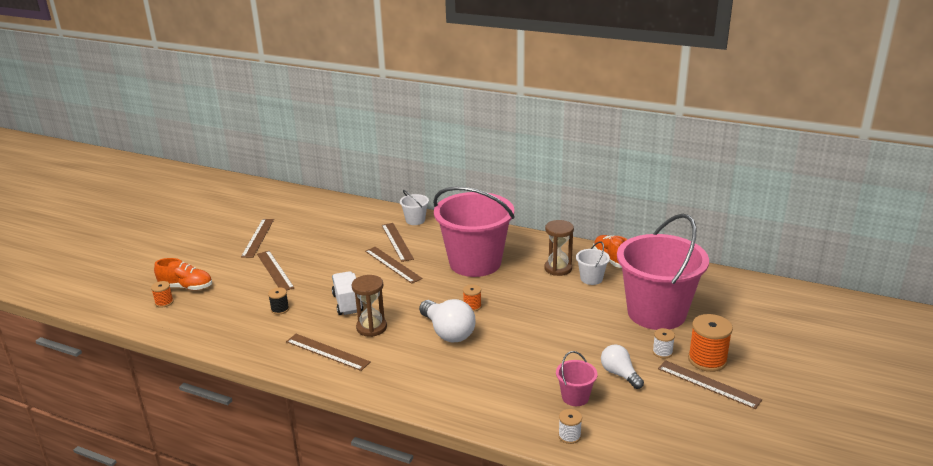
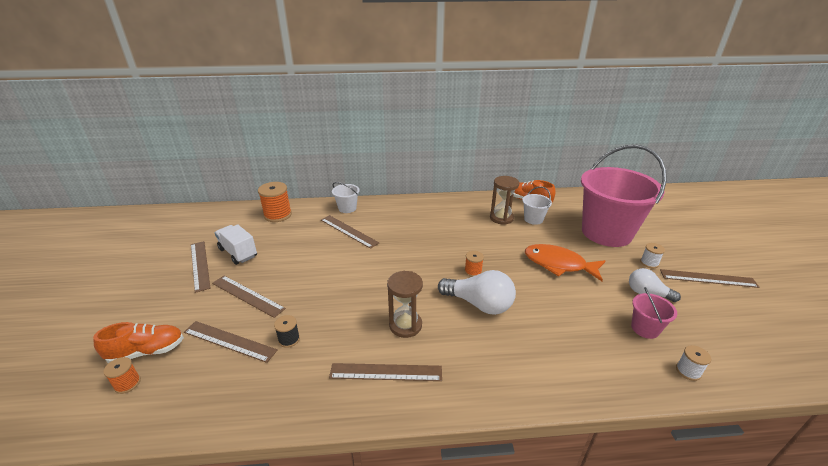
camera: 30 degrees left, 5 degrees up
(347, 303) = (357, 307): white truck -> white truck (238, 253)
(393, 264) = (365, 253): brown ruler -> brown ruler (229, 341)
(475, 263) = (434, 231): pink bucket -> none
(562, 325) = (558, 264): none -> orange fish
(707, 360) = (682, 259): orange spool -> orange spool (278, 215)

